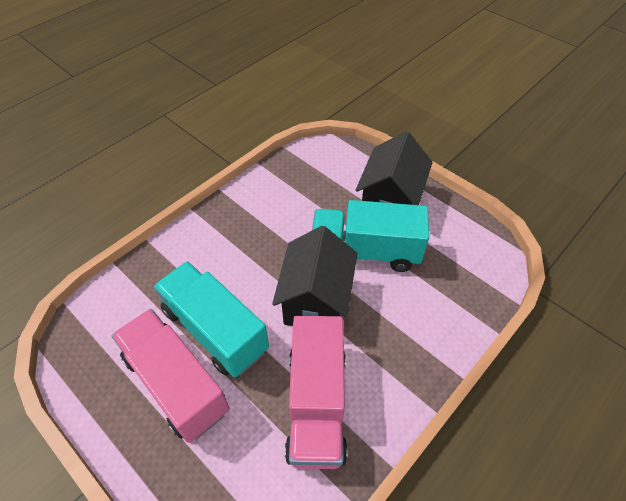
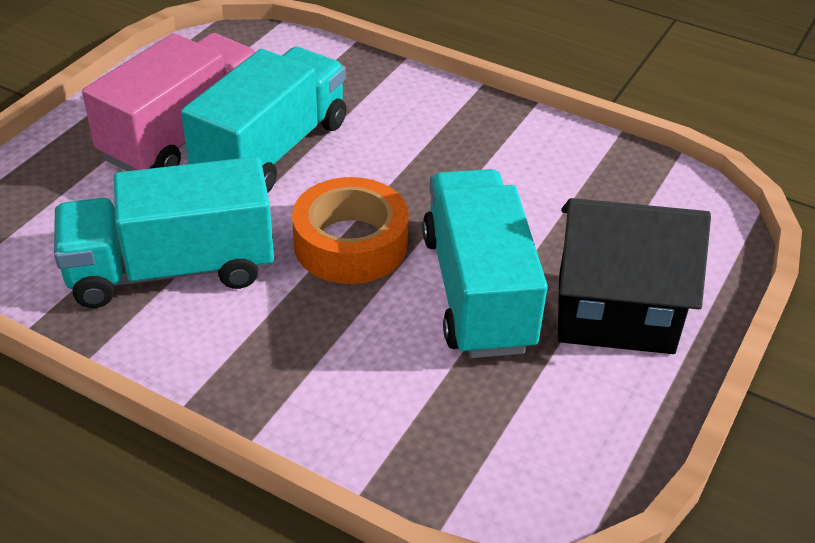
camera: 75 degrees right, 10 degrees down
(316, 301) = (350, 244): black house -> orange tape
(316, 404) = (171, 269): pink truck -> turquoise truck

